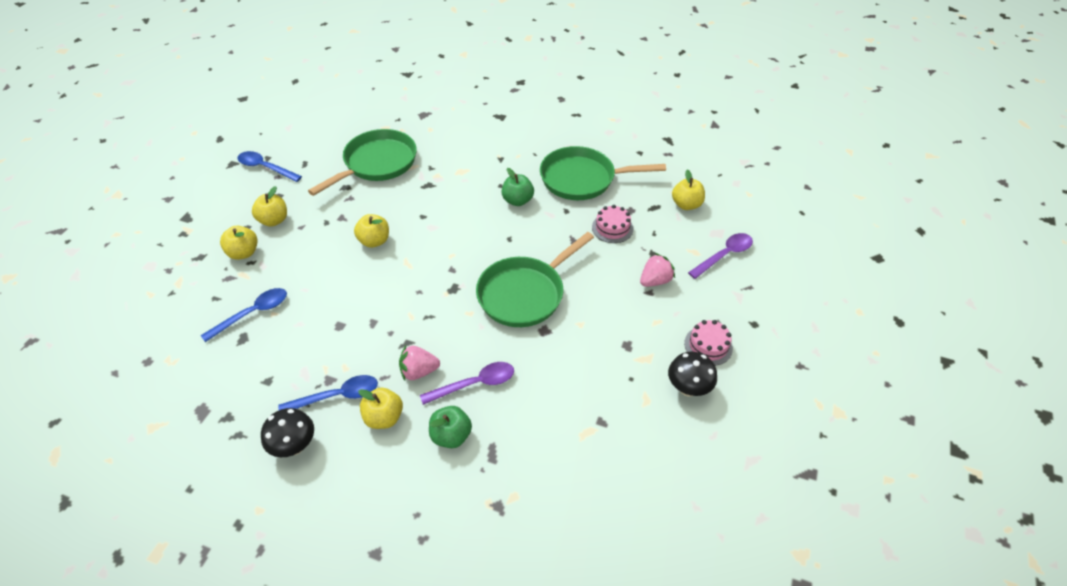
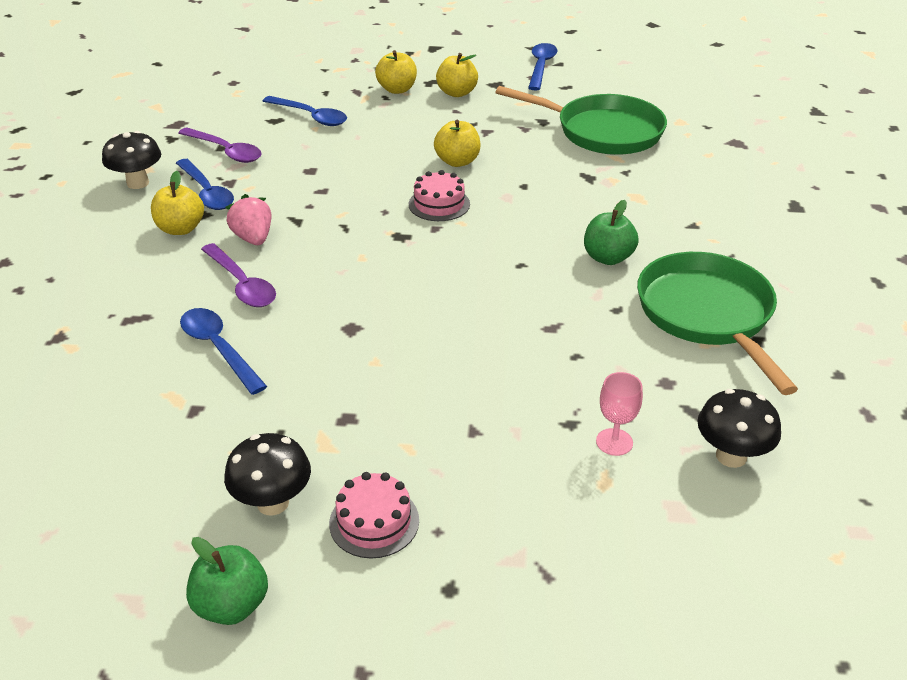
camera: 75 degrees right, 10 degrees down
(451, 436) = (159, 281): green apple -> green apple (231, 605)
(525, 293) = (416, 298): green pan -> none
(543, 404) = (218, 348): none -> blue spoon
(612, 228) = (606, 366): pink cake -> pink cake (439, 204)
(655, 281) = (503, 434): pink strawberry -> none
(669, 241) = (614, 442): none -> pink goblet
(686, 205) = (731, 456): yellow apple -> black mushroom
(724, 255) = (618, 528): purple spoon -> purple spoon (226, 151)

